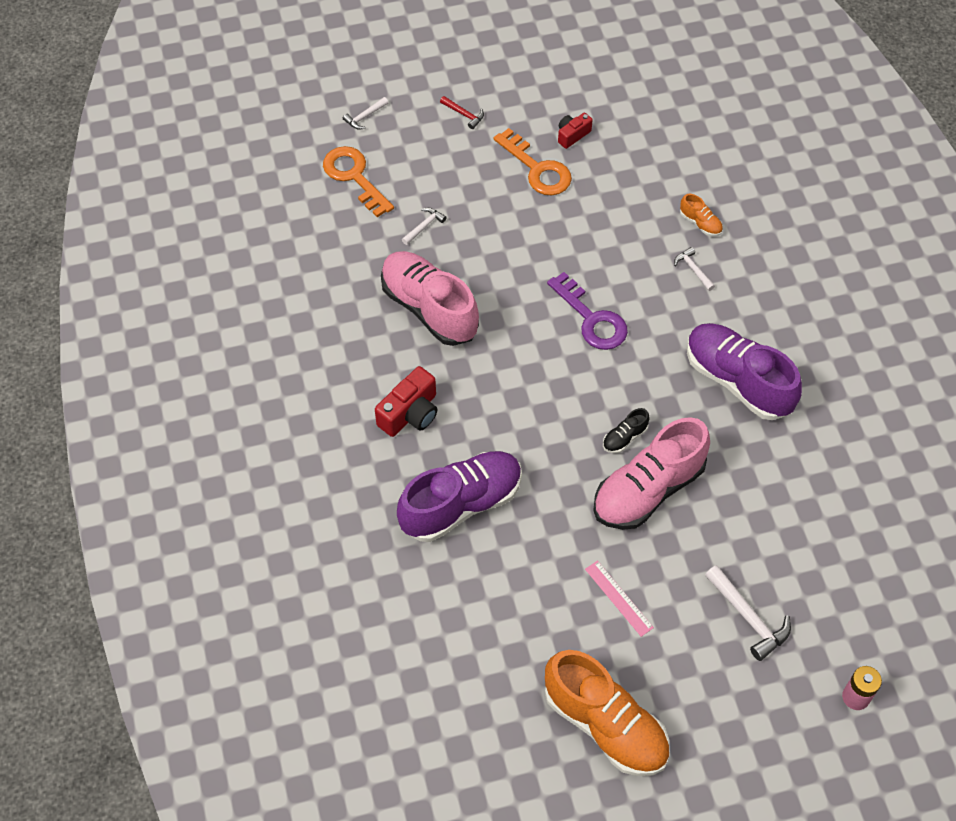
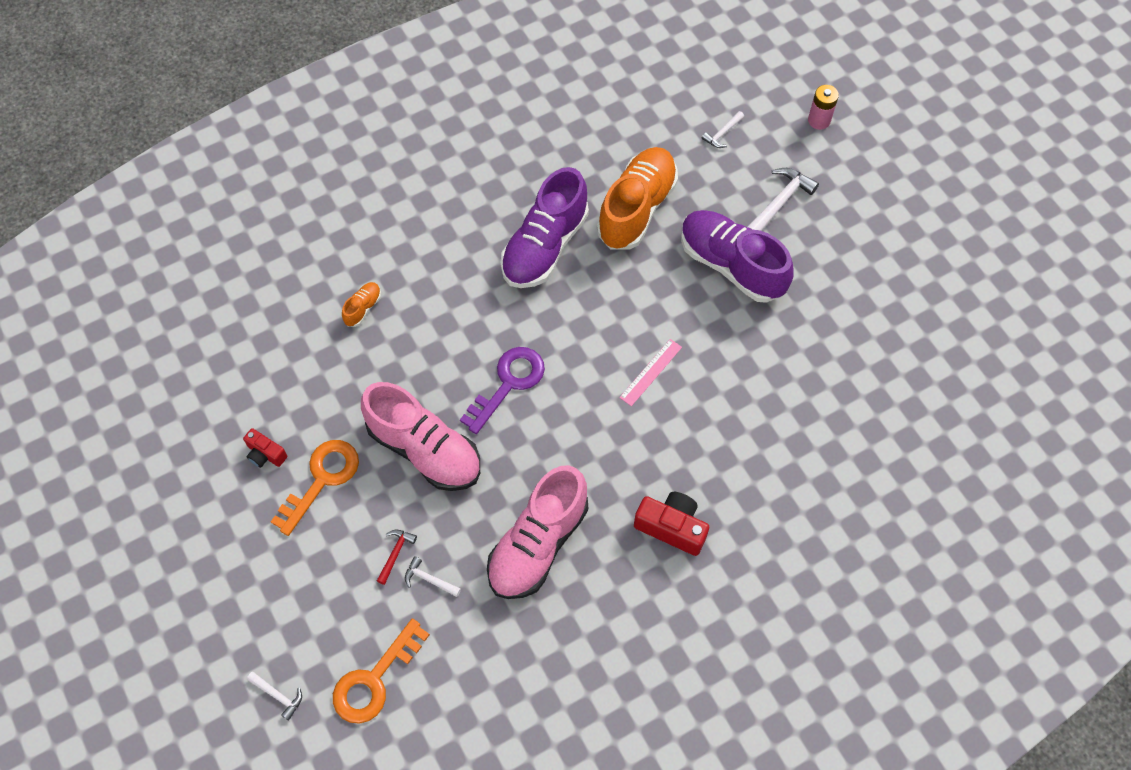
camera: 105 degrees left, 5 degrees up
(461, 504) = (756, 453): purple shoe -> purple shoe (731, 265)
(464, 114) = (254, 579): red hammer -> red hammer (395, 554)
(605, 724) = (917, 289): orange shoe -> orange shoe (637, 208)
(618, 598) = (800, 301): pink ruler -> pink ruler (651, 372)
(624, 437) = (636, 328): black shoe -> none
(648, 490) = (685, 298): pink shoe -> pink shoe (424, 449)
(693, 269) = (423, 304): white hammer -> white hammer (722, 133)

